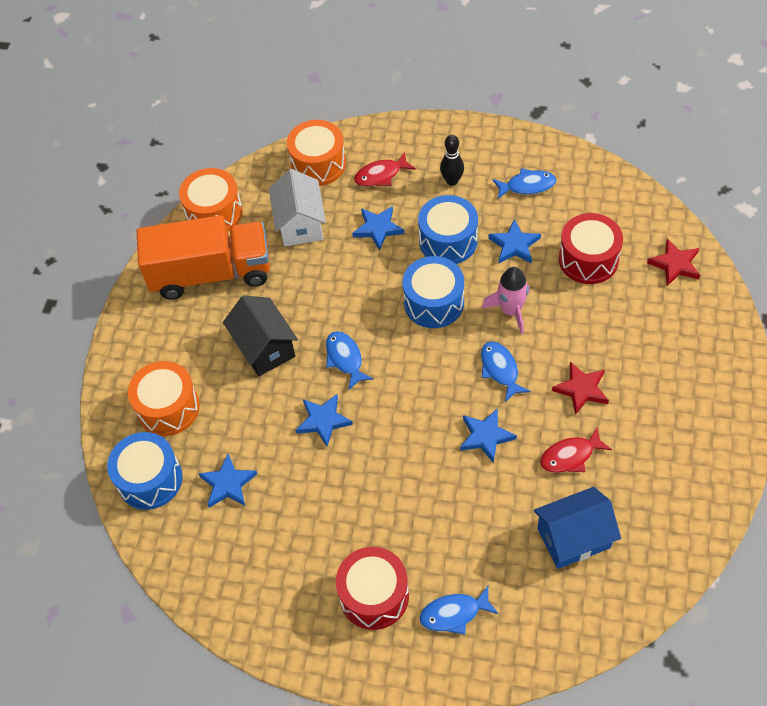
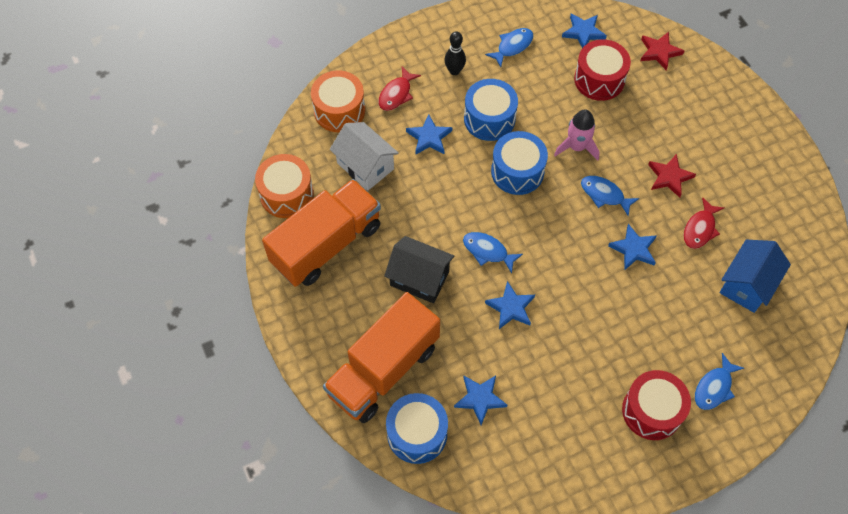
camera: 40 degrees left, 5 degrees up
(168, 408) = (383, 370): orange drum -> orange truck
(514, 245) = (539, 96): blue star -> blue star (583, 32)

